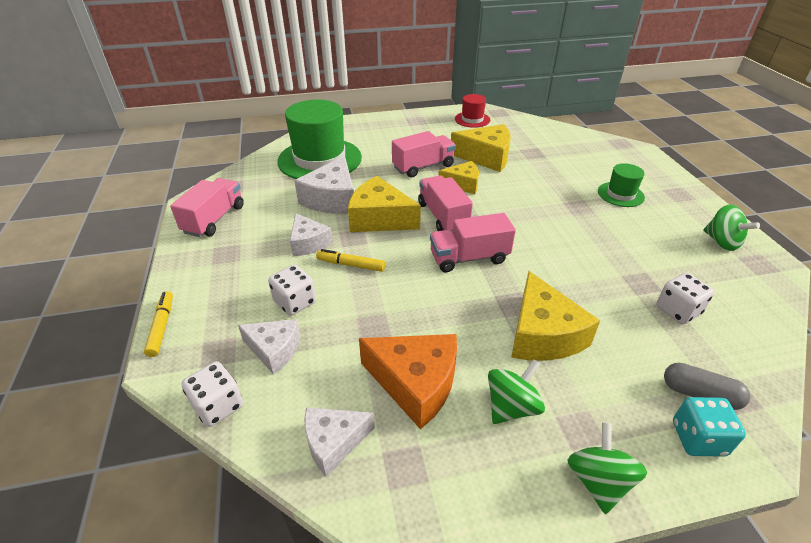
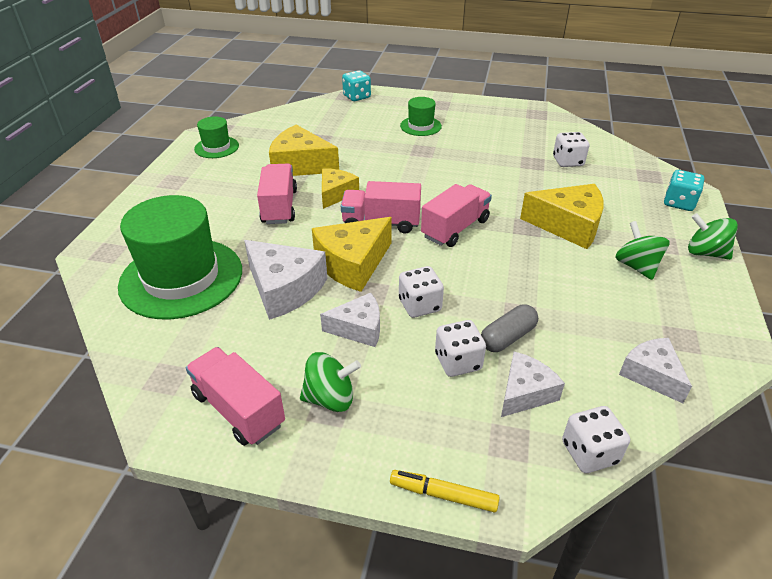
camera: 65 degrees left, 0 degrees up
(333, 442) = (651, 375): white cheese -> white cheese turned 150 degrees clockwise
(351, 265) = (419, 305): yellow marker -> white dice
(415, 383) = (599, 308): orange cheese -> none
(469, 258) = (455, 228): pink truck -> pink truck turned 150 degrees counterclockwise
(472, 119) = (216, 147): red hat -> green hat
(486, 157) = (300, 165): yellow cheese -> yellow cheese turned 105 degrees counterclockwise
(626, 148) = (357, 97): none -> turquoise dice
(699, 394) = (644, 187): grey capsule -> grey capsule (507, 337)
(721, 242) = (506, 115): green spinning top -> green spinning top (330, 398)

